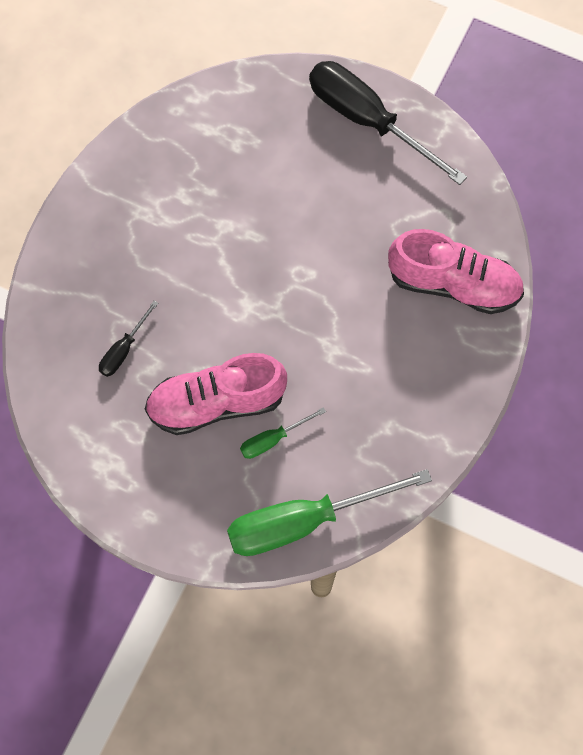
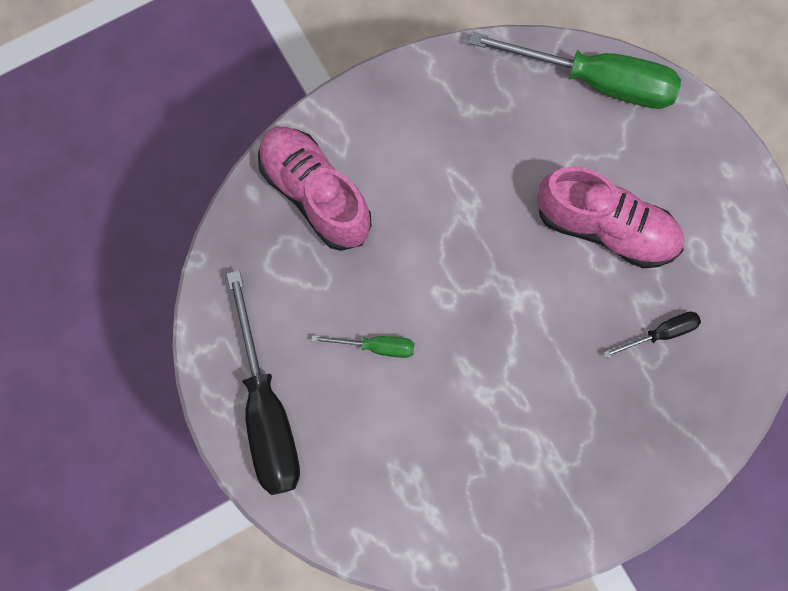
camera: 145 degrees left, 5 degrees up
(273, 439) = (577, 164): green screwdriver -> green screwdriver (376, 347)

